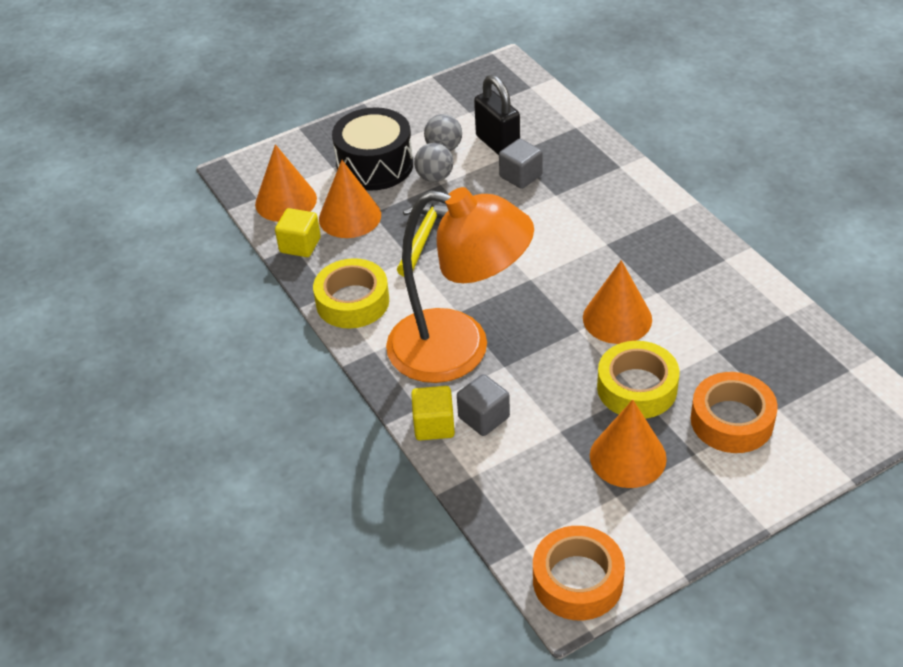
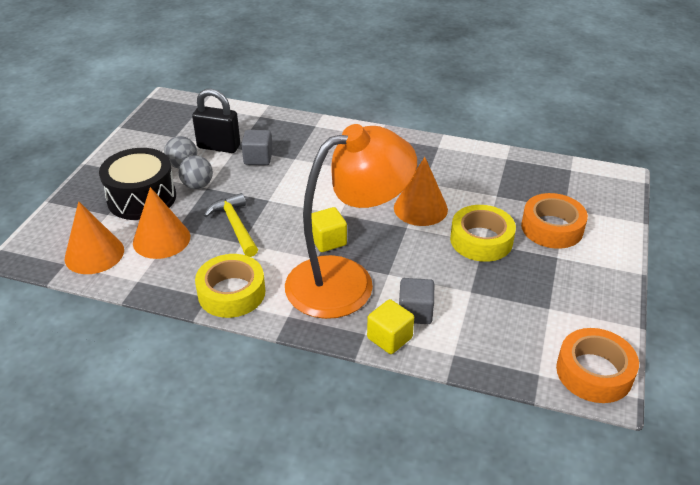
camera: 45 degrees left, 5 degrees down
(300, 245) = (143, 277): yellow cube -> yellow cube (328, 241)
(628, 457) = (526, 281): orange cone -> none

